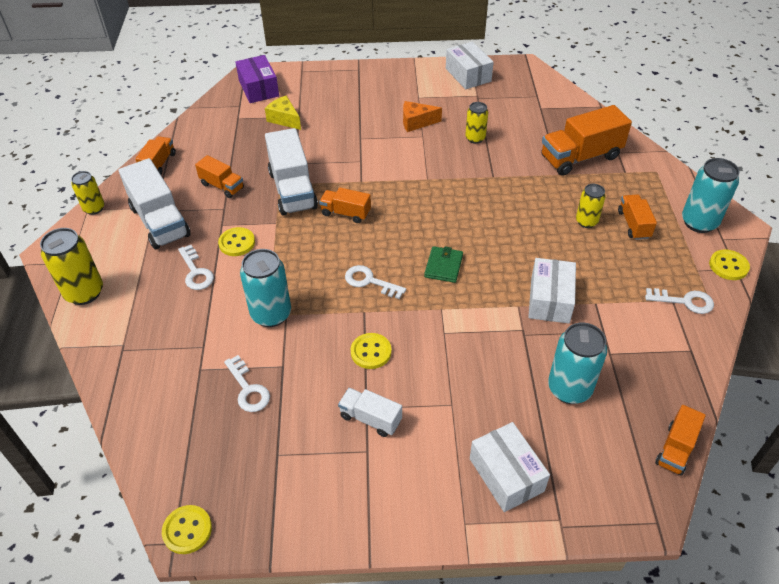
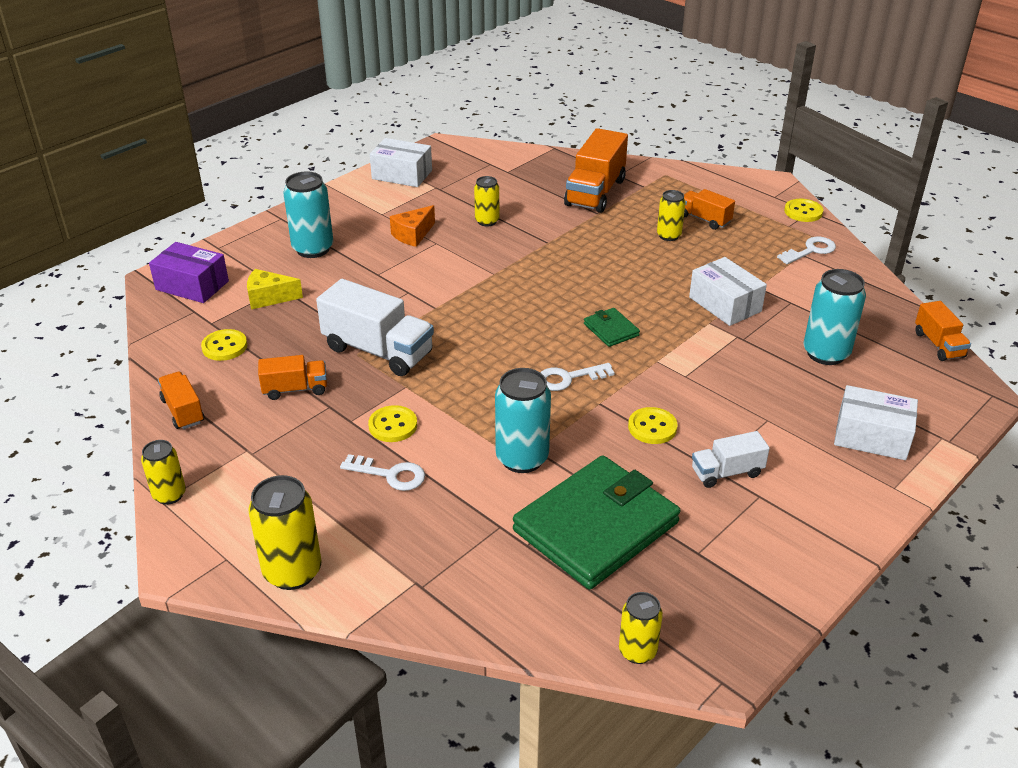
camera: 45 degrees left, 10 degrees down
(160, 221) = (274, 458): white truck -> none
(161, 482) = (637, 651): none -> yellow can
(187, 530) = (717, 663): yellow button -> yellow button (224, 346)
(248, 389) = (596, 526): white key -> green wallet
(346, 213) = (462, 340): orange truck -> none
(699, 222) = (744, 194): turquoise can -> turquoise can (313, 249)

